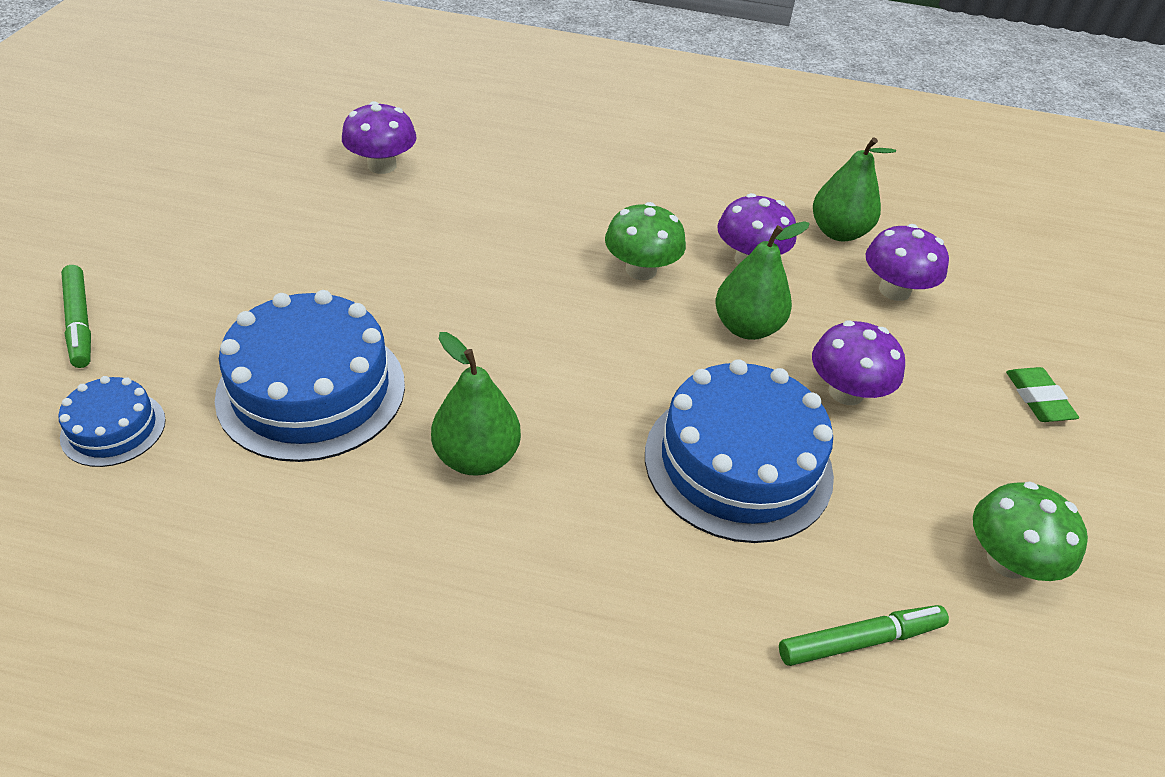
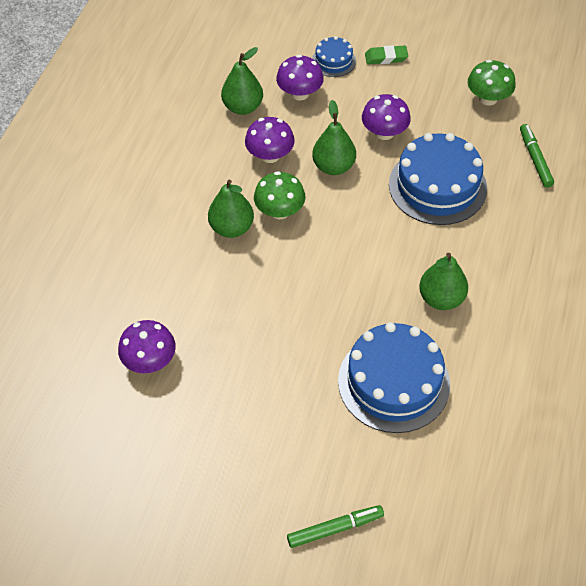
camera: 80 degrees left, 10 degrees up
(113, 428) = (430, 483): blue cake -> blue cake (333, 61)
(601, 225) = (232, 228): none -> green pear

